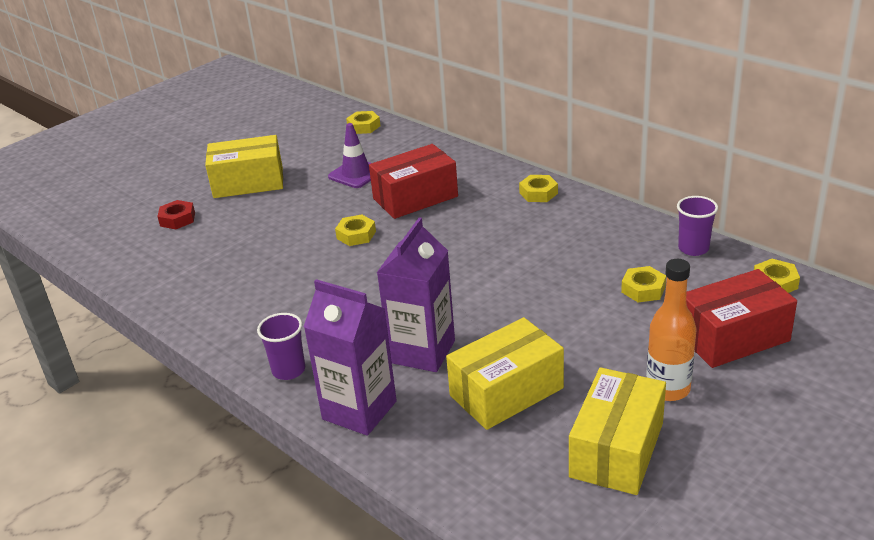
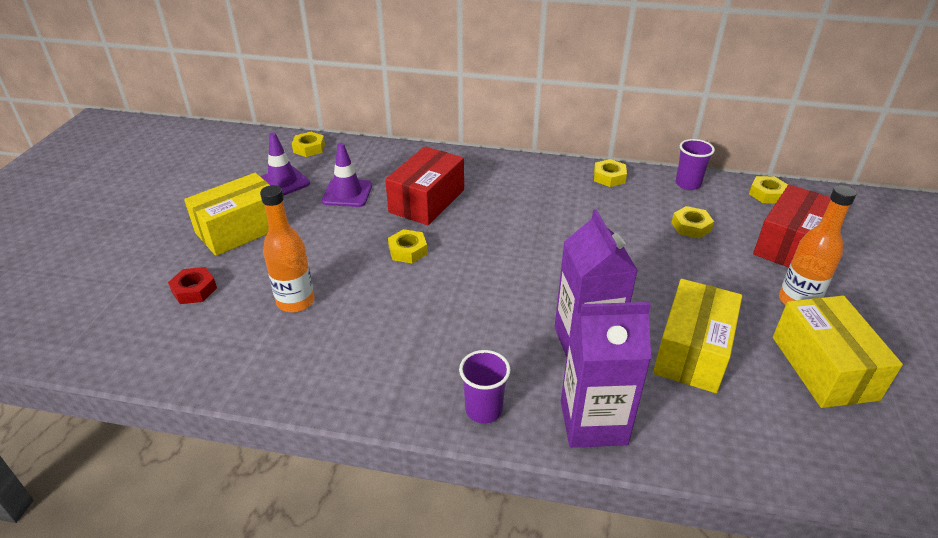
camera: 35 degrees left, 5 degrees up
(236, 249) = (295, 301): none -> orange bottle
(314, 152) = (282, 182): none -> purple traffic cone
(538, 193) = (527, 170): yellow nut -> yellow nut (609, 177)

